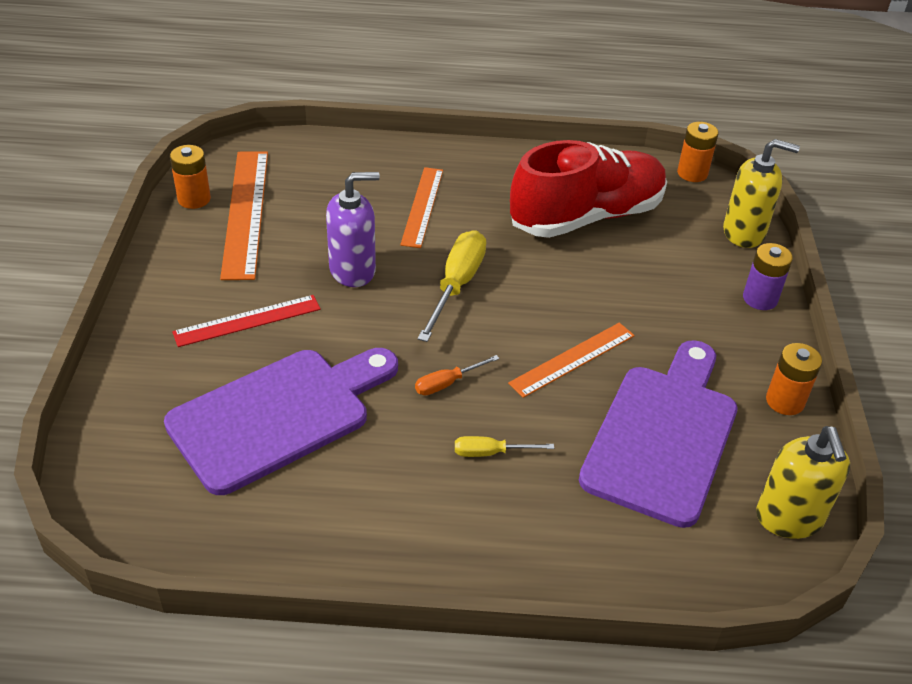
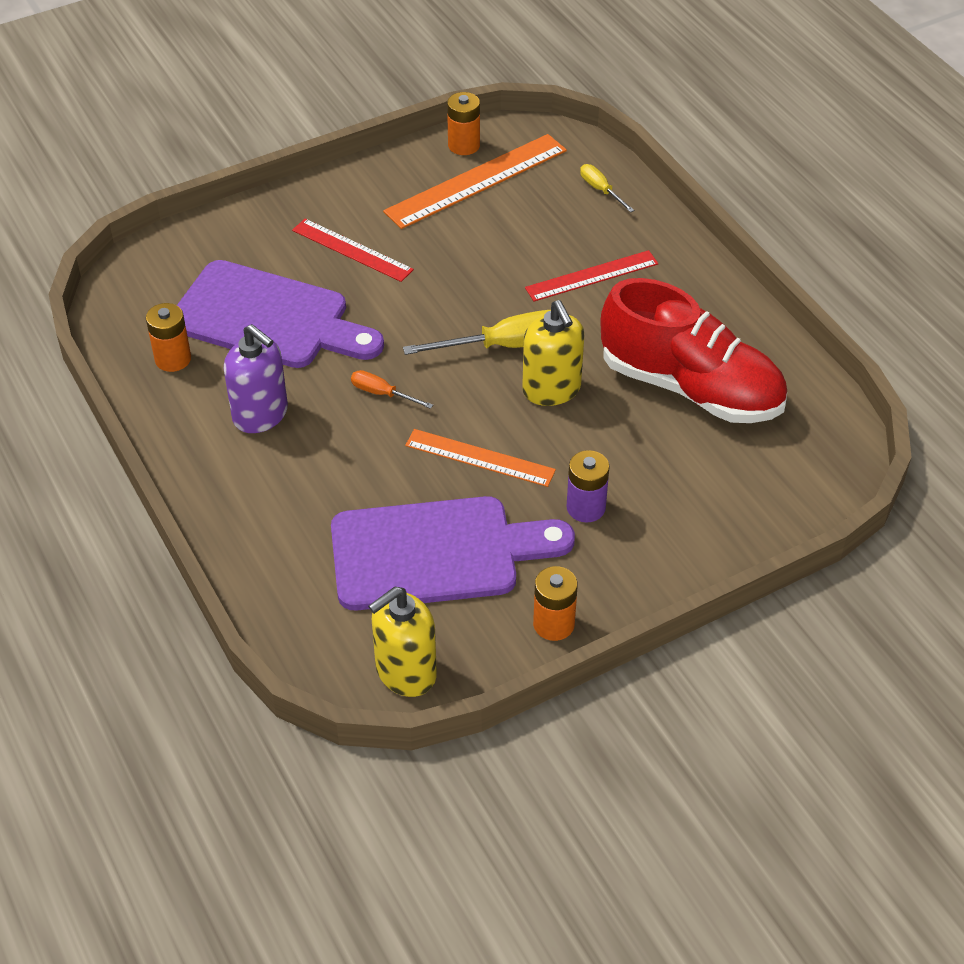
camera: 60 degrees right, 5 degrees up
(353, 270) = (465, 276): purple soap dispenser -> purple soap dispenser (261, 414)
(422, 206) = (592, 276): orange ruler -> red ruler
(490, 453) = (327, 453): yellow screwdriver -> yellow screwdriver (600, 190)
(692, 173) = (849, 437): orange battery -> orange battery (173, 359)
(744, 233) = (787, 512): yellow soap dispenser -> yellow soap dispenser (551, 390)
(760, 299) = (689, 559): purple battery -> purple battery (586, 507)

